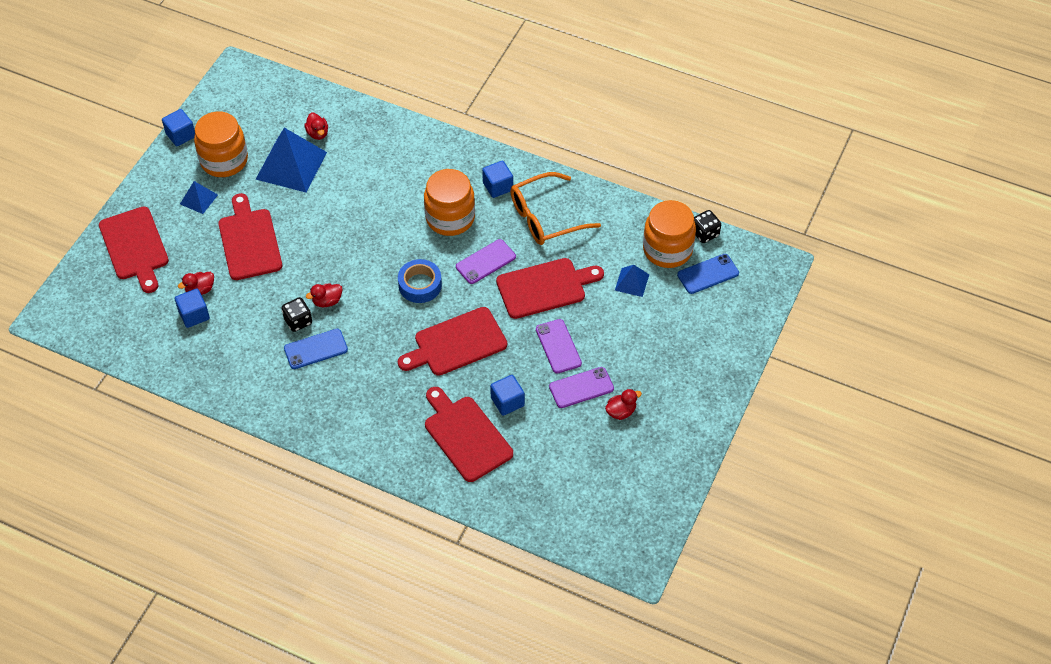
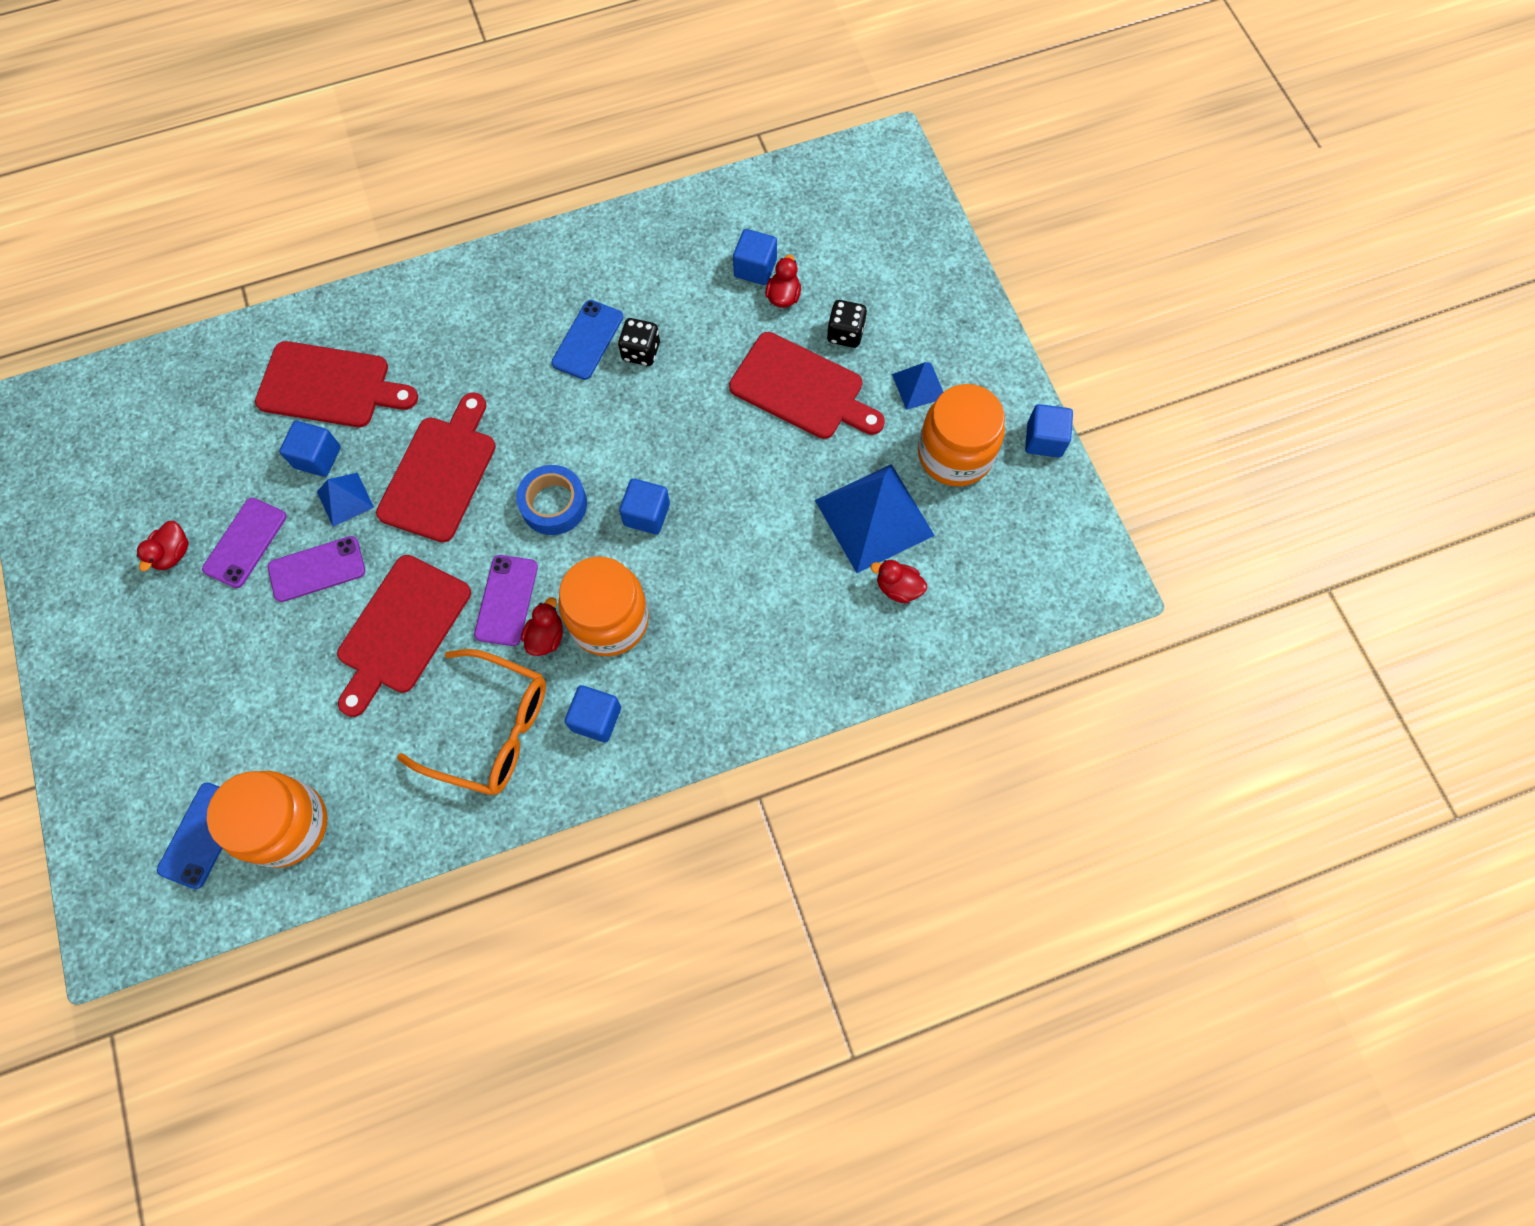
camera: 135 degrees right, 15 degrees up
(135, 247) = (909, 280): red cutting board -> none
(327, 301) = (636, 398): red duck -> red duck (546, 637)
(384, 246) = (646, 514): none -> blue cube
(545, 217) = (491, 729): orange glasses -> orange glasses turned 90 degrees clockwise
(558, 346) = (317, 569): purple phone -> purple phone turned 45 degrees counterclockwise
(632, 282) = (296, 733): blue pyramid -> blue pyramid (345, 499)
(705, 233) = (254, 898): black dice -> black dice (845, 333)

